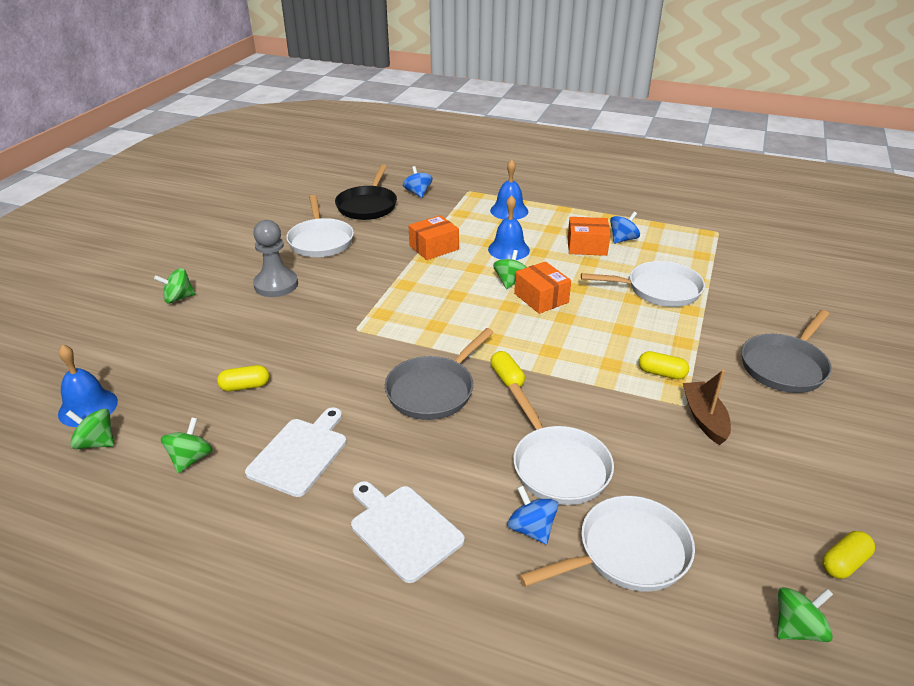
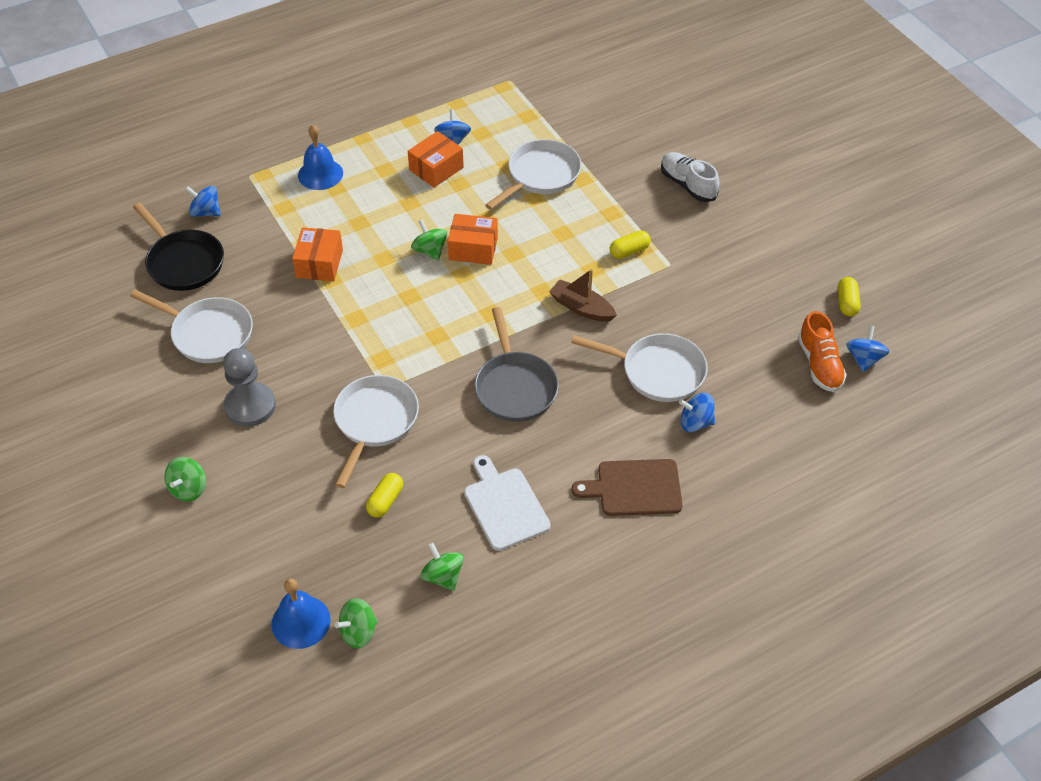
camera: 50 degrees left, 15 degrees up
(403, 529) = (634, 488): white cutting board -> brown cutting board
(507, 378) = (545, 336): yellow capsule -> none
(508, 249) = (382, 218): blue bell -> none
(626, 553) = (754, 391): white pan -> white pan (374, 422)
(704, 418) = (691, 266): brown boat -> brown boat (581, 308)
(732, 589) = (819, 364): none -> orange shoe
(785, 366) = (688, 185): grey pan -> white shoe
(797, 628) = (864, 359): green spinning top -> blue spinning top

